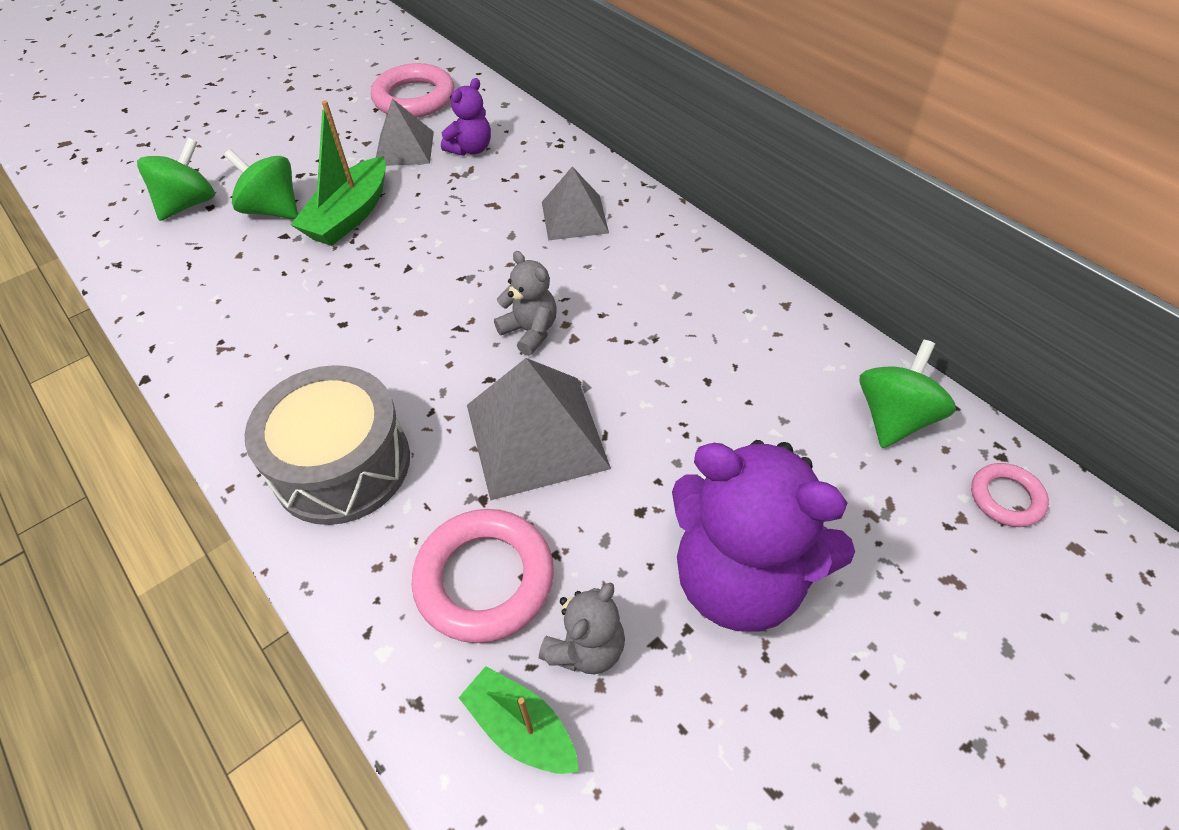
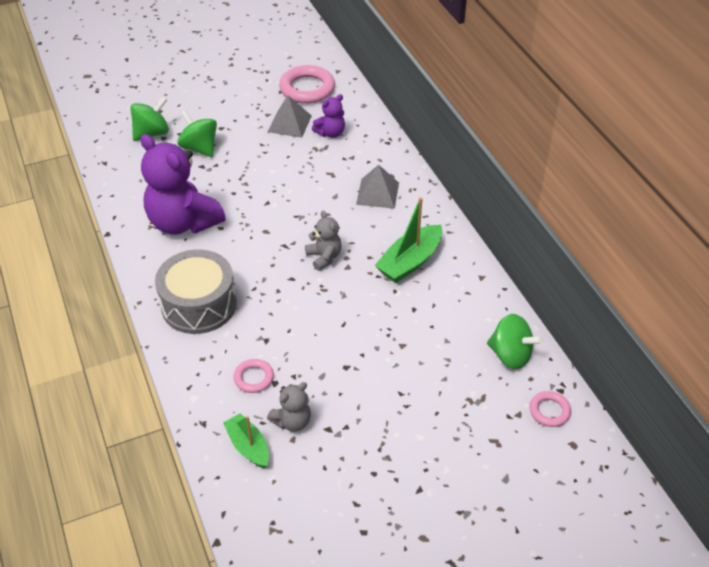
camera: 15 degrees right, 5 degrees down
(350, 215) = (243, 162): green boat -> green boat (410, 262)
(484, 579) = (254, 378): pink ring -> pink ring, size x0.54
(536, 436) = (306, 315): grey pyramid -> none
(740, 578) = (383, 411): purple teddy bear -> purple teddy bear (183, 222)
(894, 418) = (510, 355): green spinning top -> green spinning top turned 75 degrees clockwise

